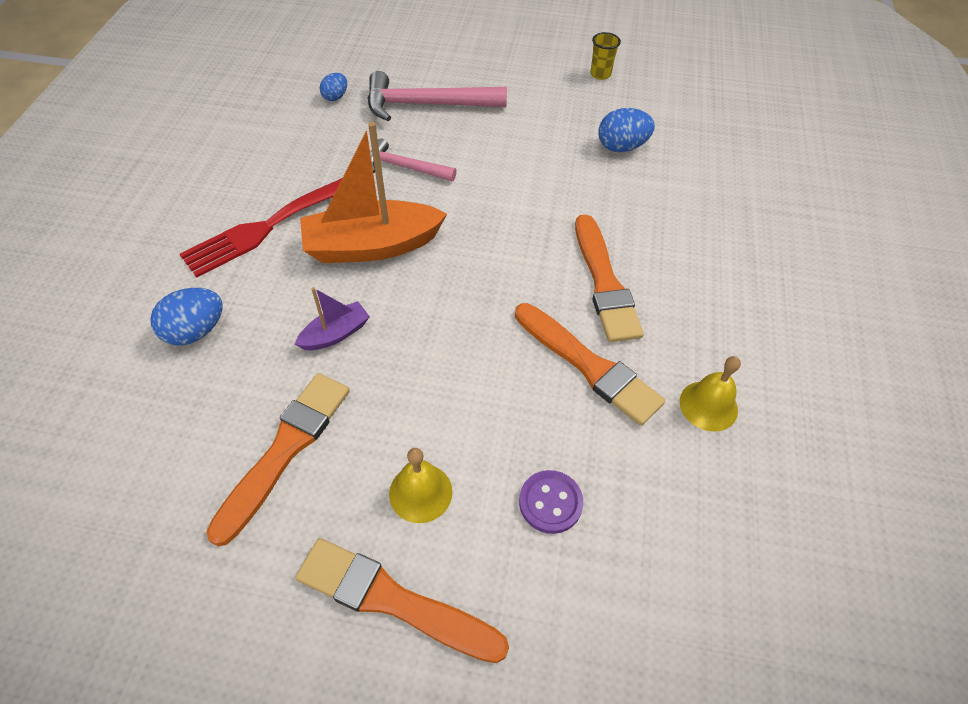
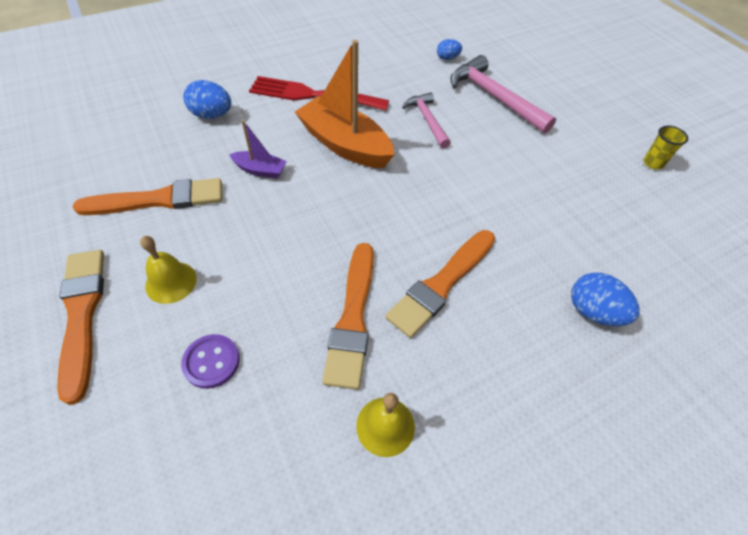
camera: 50 degrees right, 0 degrees up
(621, 147) = (593, 218): blue egg -> blue egg (593, 311)

